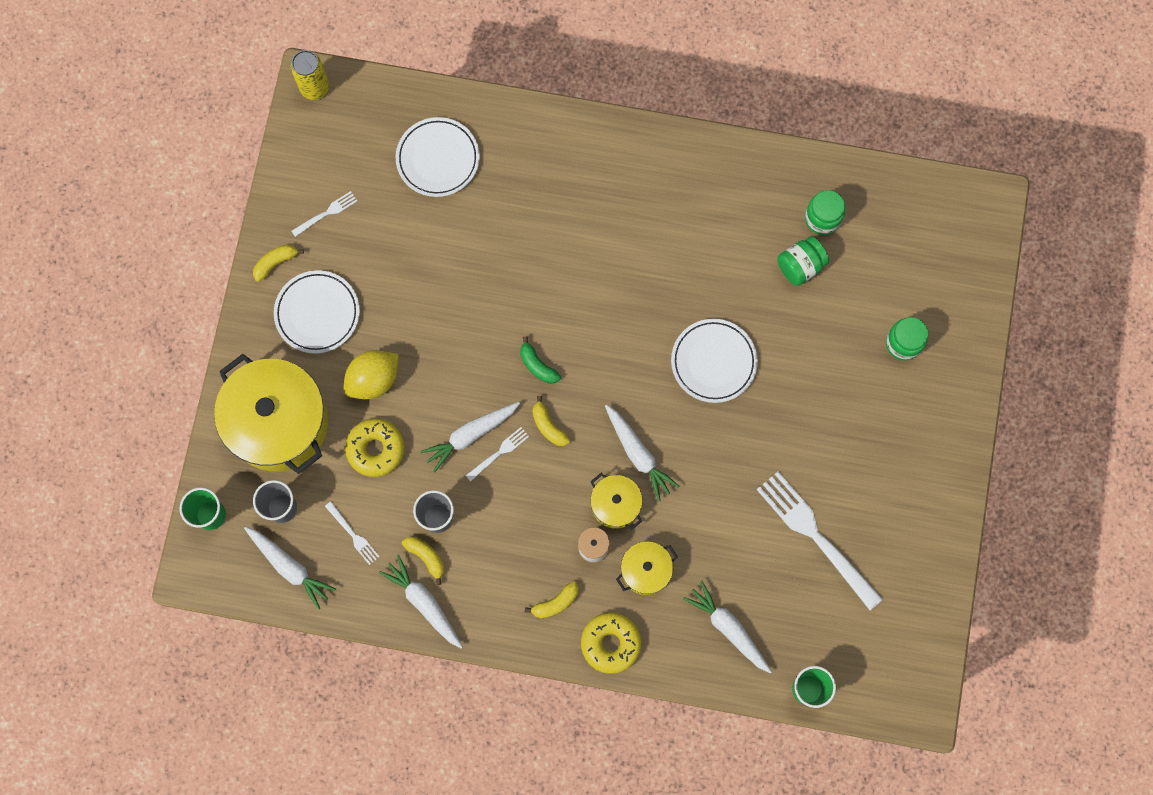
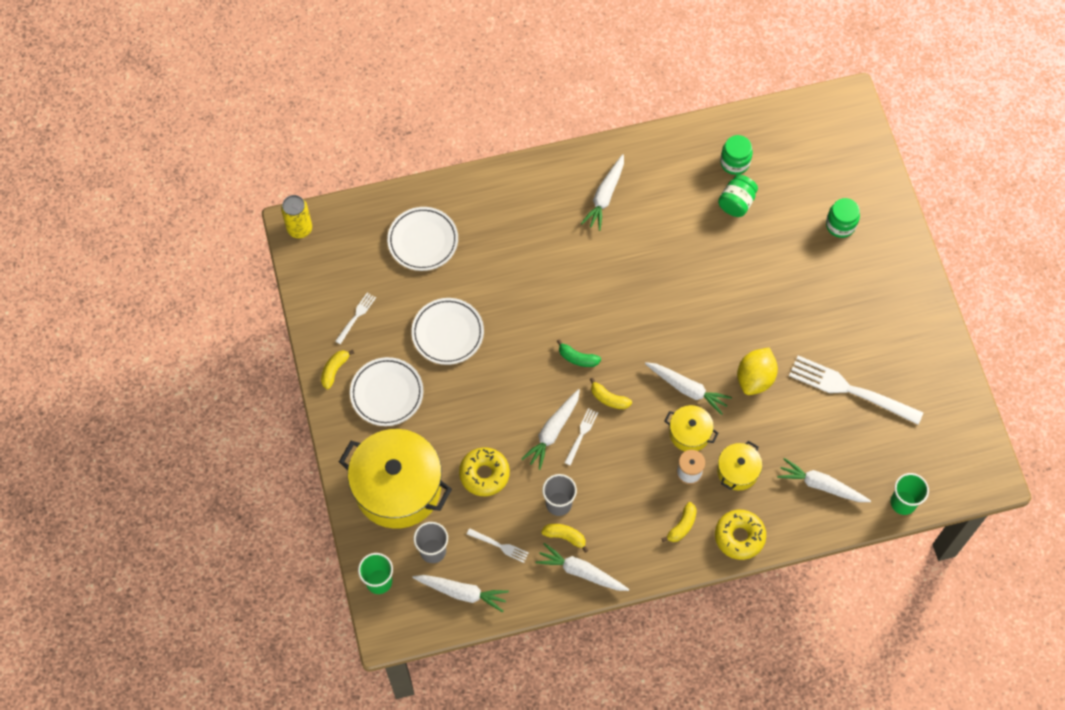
camera: 25 degrees left, 10 degrees down
(373, 380) = (456, 423): yellow lemon -> yellow lemon (755, 378)
(659, 195) = (605, 196): none -> white carrot
(713, 362) = (708, 298): white plate -> white plate (447, 333)

